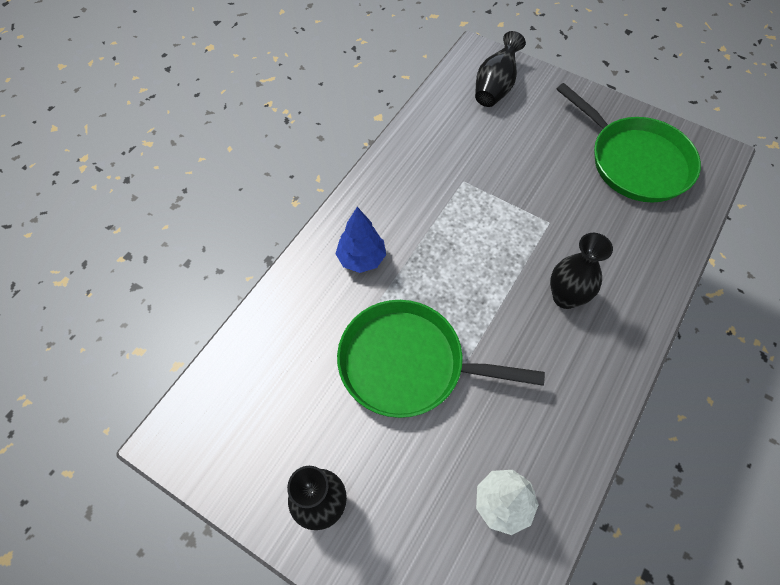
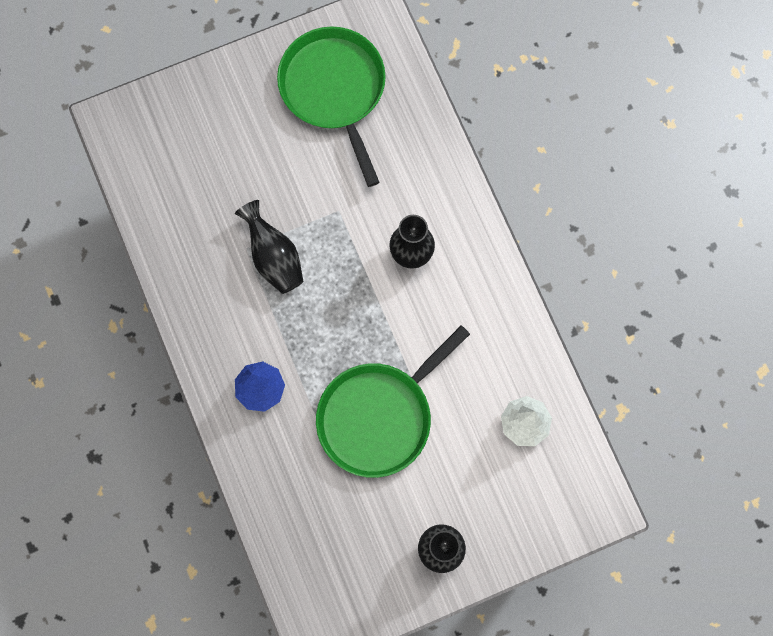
camera: 55 degrees left, 15 degrees up
(495, 87) = (164, 138): black vase -> black vase (274, 257)
(635, 161) = (334, 89): green pan -> green pan turned 105 degrees counterclockwise

